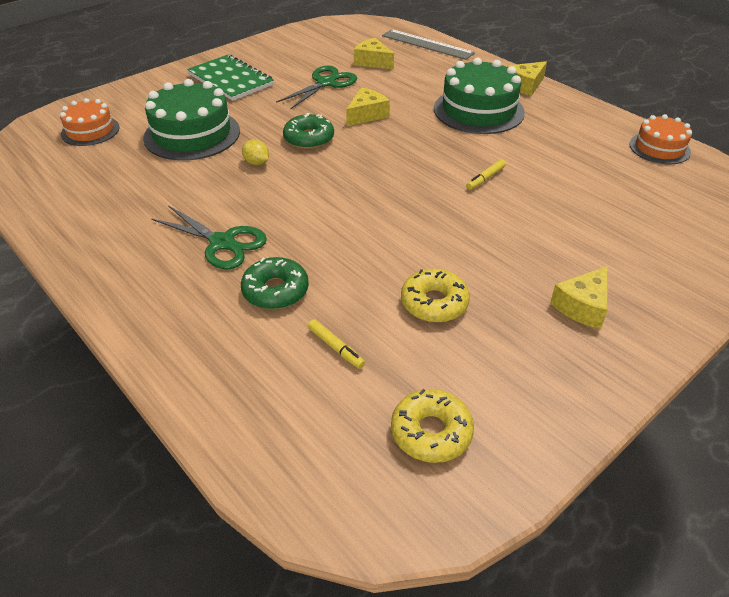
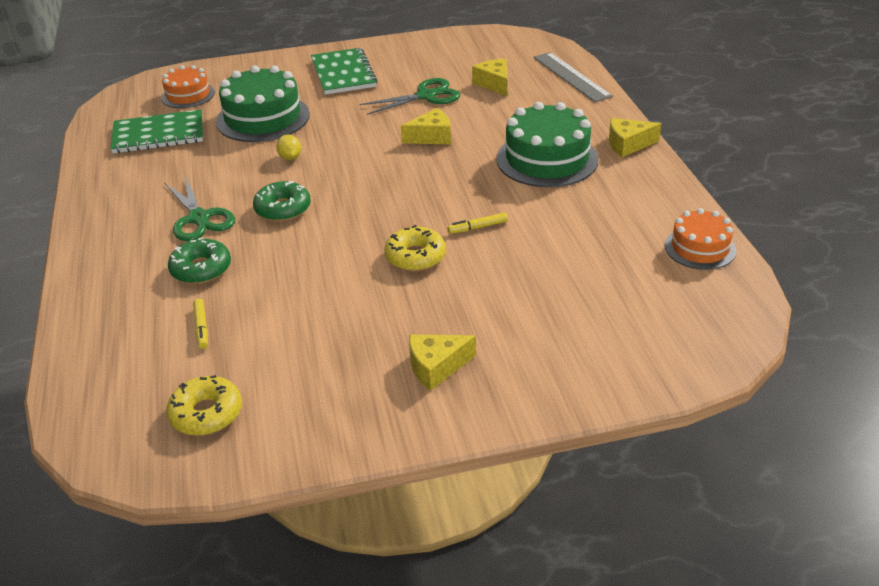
camera: 30 degrees right, 5 degrees down
(95, 174) = (158, 134): none -> green notebook
(309, 139) = (356, 147): green donut -> green donut (283, 209)
(434, 303) = (312, 320): yellow donut -> yellow donut (415, 256)

